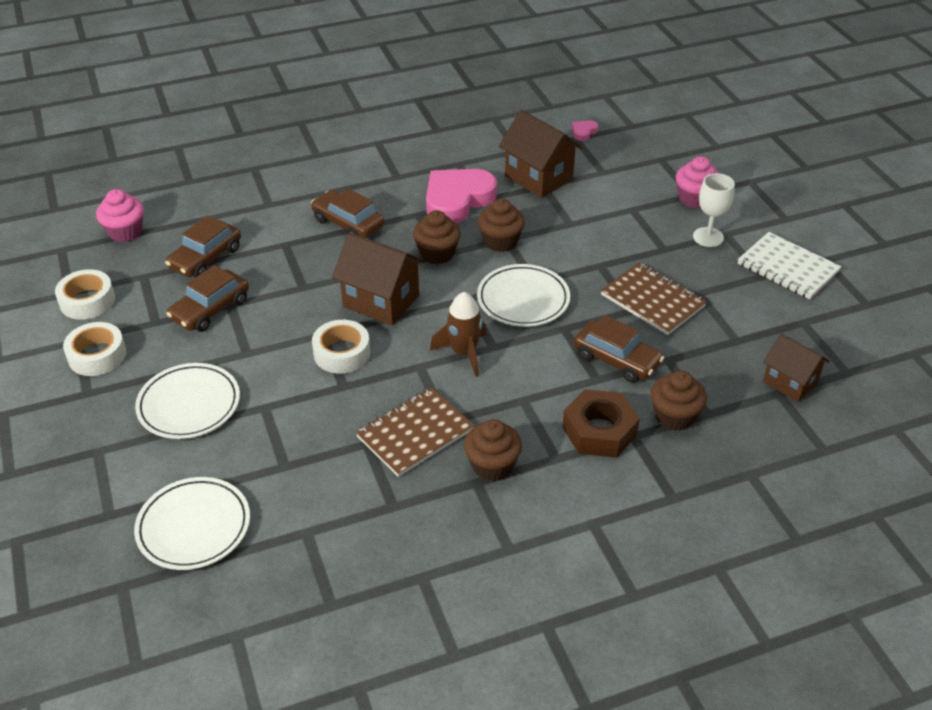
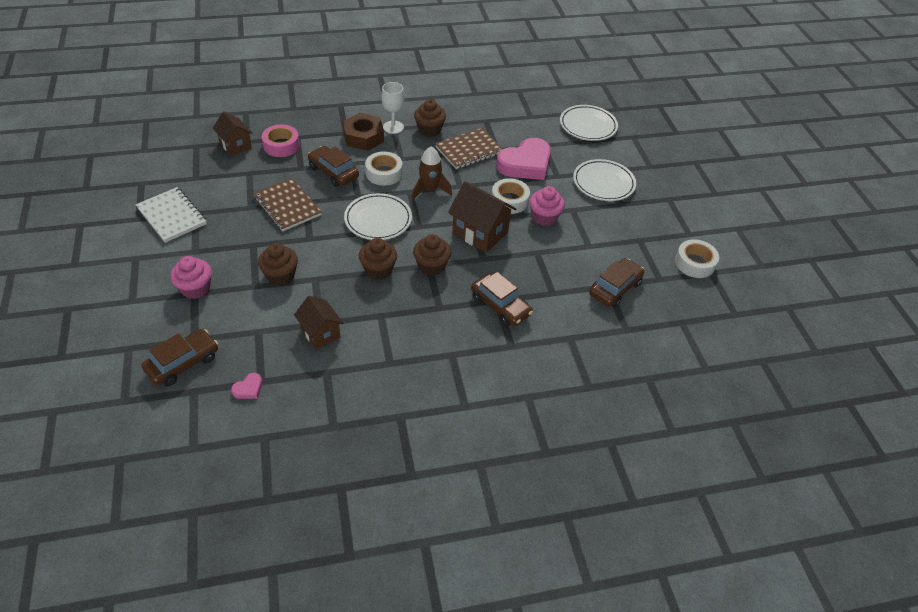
camera: 175 degrees left, 5 degrees up
(97, 355) = (671, 221): white tape -> white tape (384, 173)
(125, 232) = (688, 324): pink cupcake -> pink cupcake (544, 217)
(210, 309) = (602, 244): brown car -> brown car (183, 363)
(457, 200) = (402, 317): pink heart -> pink heart (525, 164)
(538, 177) = (320, 333): brown house -> brown house, size x0.65
(674, 416) = (316, 138): brown cupcake -> brown cupcake (280, 275)
(708, 237) = (211, 250): white goblet -> white goblet (393, 127)
(721, 393) = (281, 145): none -> pink tape

